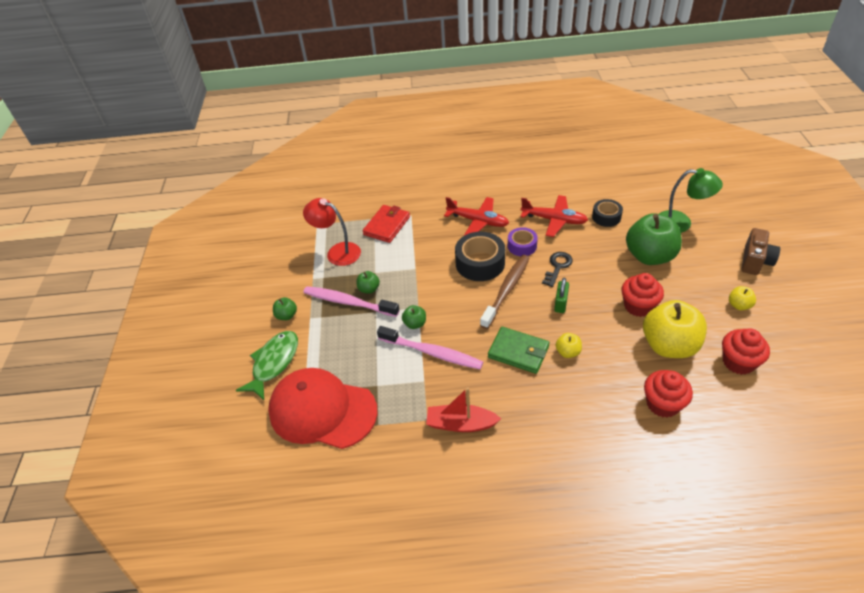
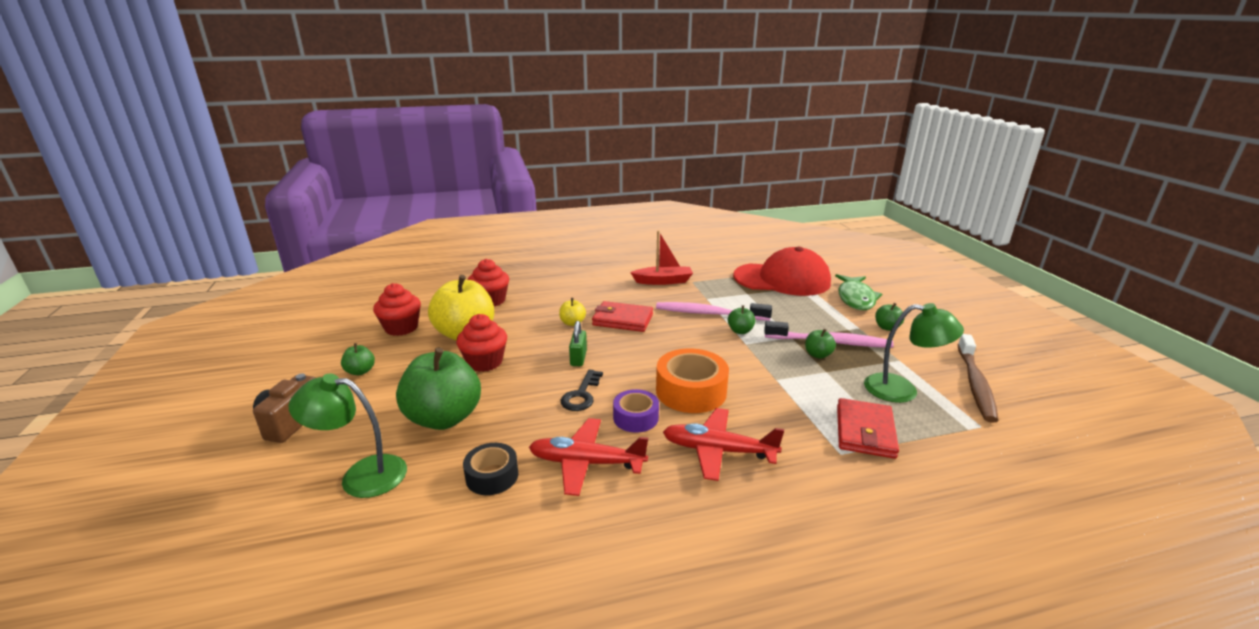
camera: 165 degrees right, 20 degrees down
(337, 252) = (902, 390): red lamp -> green lamp
(480, 263) = (691, 391): black tape -> orange tape
(506, 290) = (646, 365): brown toothbrush -> brown toothbrush (975, 384)
(518, 352) = (623, 320): green wallet -> red wallet
(739, 305) = (360, 371): yellow apple -> green apple

